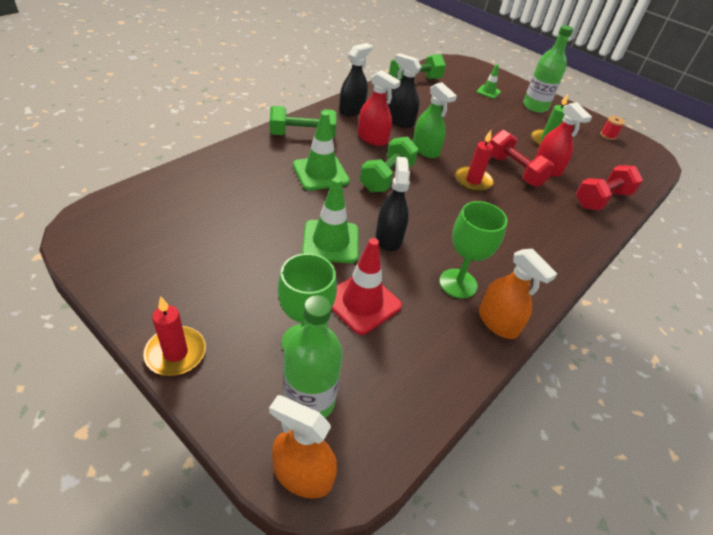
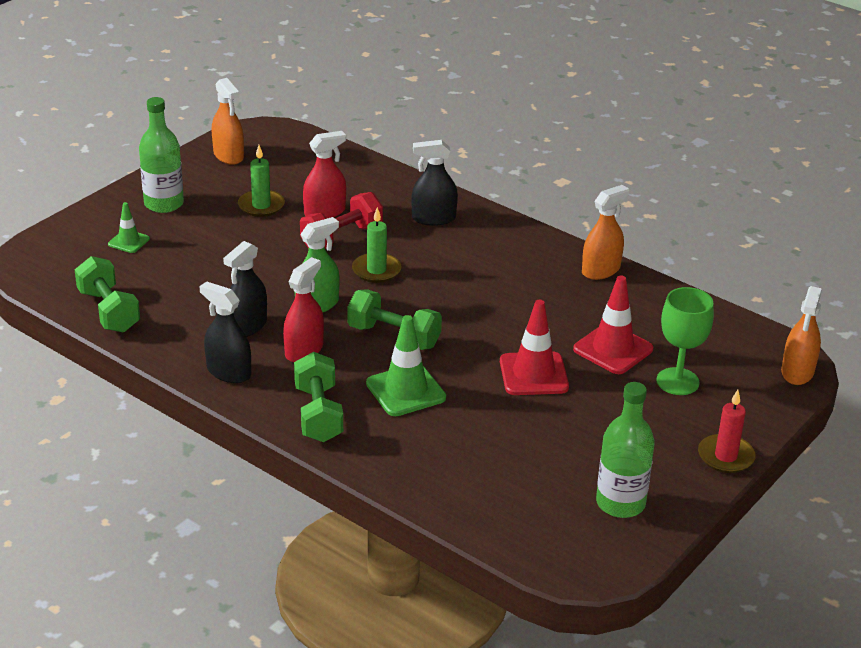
camera: 90 degrees left, 10 degrees down
(309, 400) = (735, 373): green bottle -> green bottle (620, 503)
(330, 242) = (533, 374): green traffic cone -> red traffic cone
(388, 238) = (509, 334): black spray bottle -> black spray bottle (433, 218)
(458, 283) = (560, 290): green goblet -> none
(473, 181) = (376, 270): red candle -> green candle
(601, 199) = (379, 183): red dumbbell -> none
(608, 135) = (228, 155): red spool -> orange spray bottle

